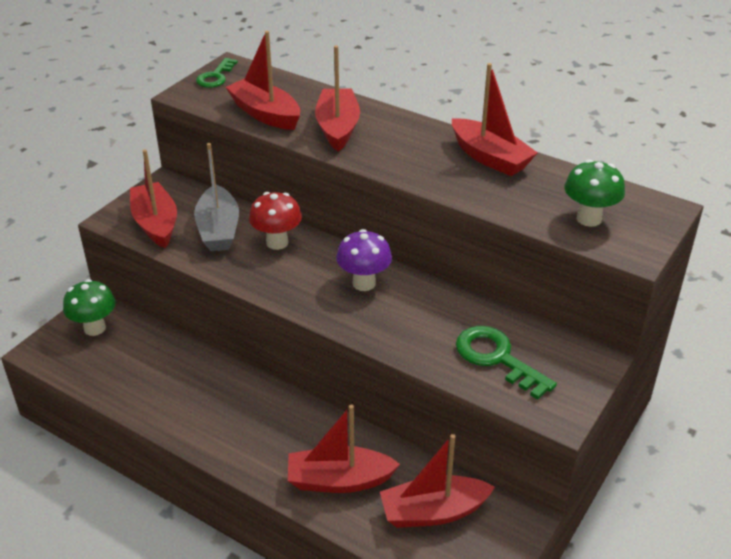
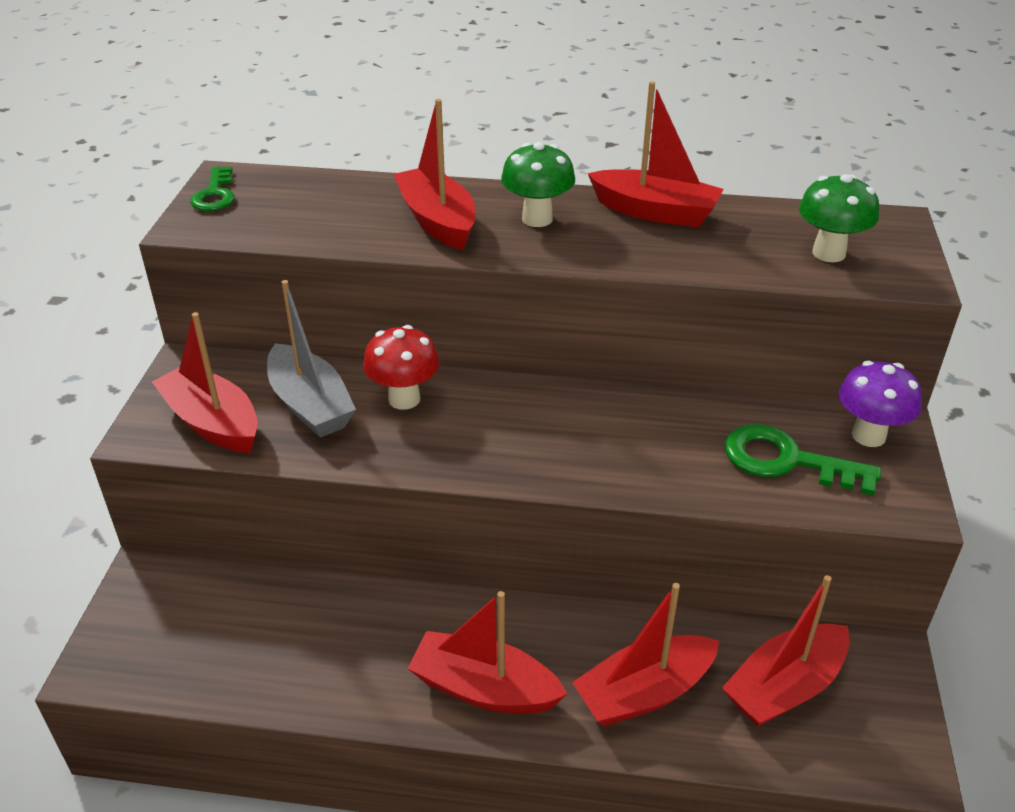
camera: 25 degrees left, 0 degrees up
(95, 328) = (162, 604): green mushroom -> green mushroom (537, 219)
(265, 114) = (325, 226): red boat -> red boat (484, 689)
(364, 283) = (556, 418): purple mushroom -> purple mushroom (868, 435)

